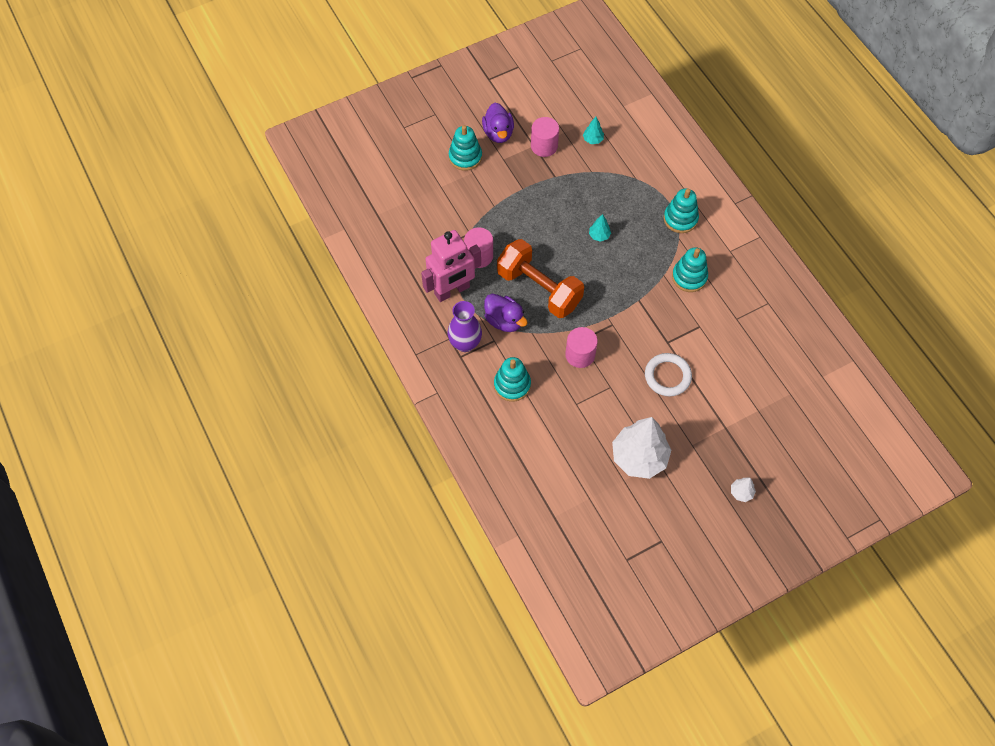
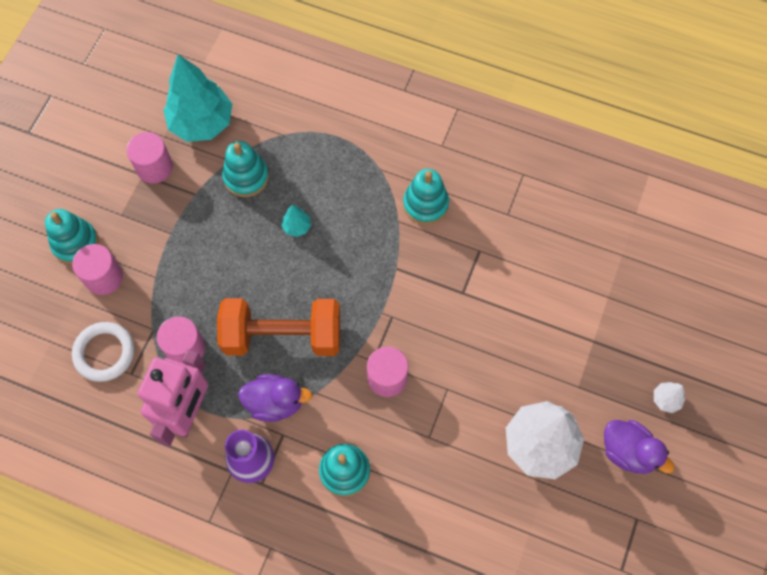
camera: 40 degrees left, 5 degrees up
(465, 186) = (104, 277): none -> pink cylinder
(498, 133) = (91, 188): purple duck -> purple duck (628, 451)
(593, 140) = (202, 123): turquoise tree -> turquoise tree, size x2.39
(667, 376) = (493, 330): white ring -> white ring (104, 353)
(680, 219) = (364, 147): turquoise stacking toy -> turquoise stacking toy (246, 177)

